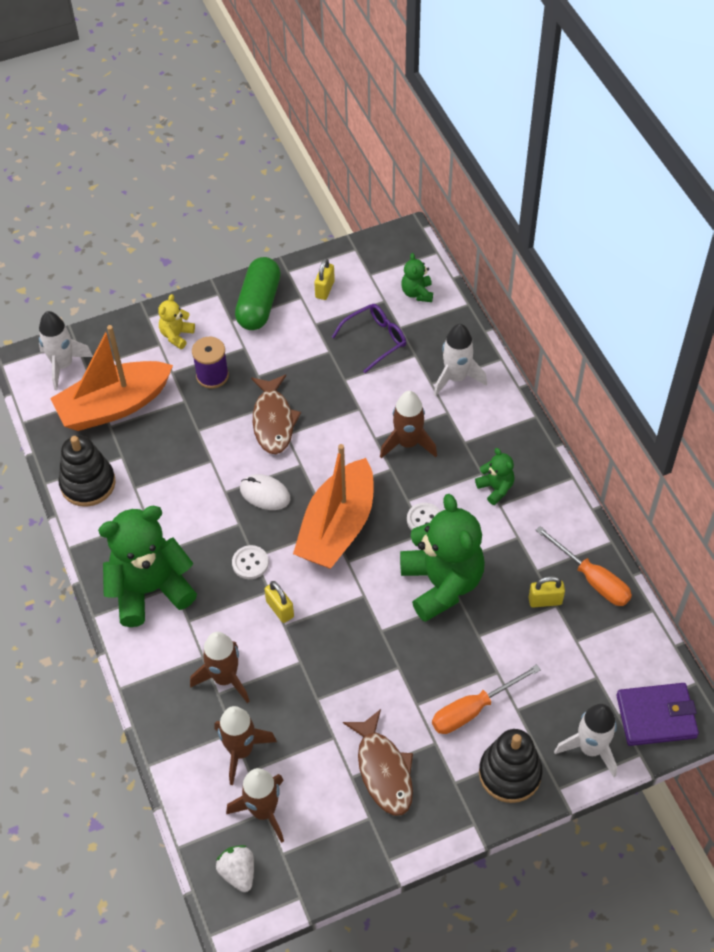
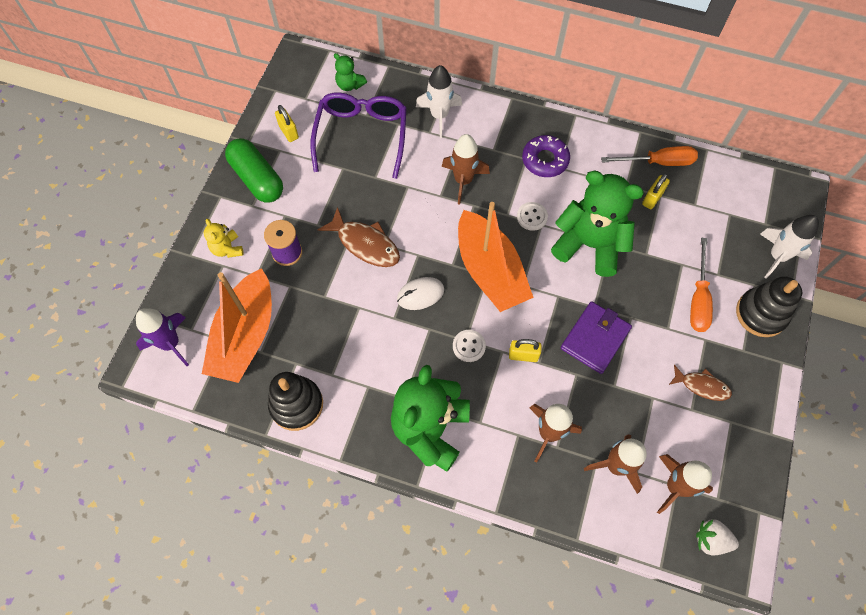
camera: 50 degrees left, 10 degrees up
(63, 365) = (171, 343): white rocket -> purple rocket
(375, 340) = (362, 135): purple glasses -> purple glasses, size x1.63
(383, 770) = (702, 386): brown fish -> brown fish, size x0.64
(495, 488) = (545, 160): green teddy bear -> purple donut
(656, 716) = (782, 205): purple wallet -> purple wallet (595, 338)

